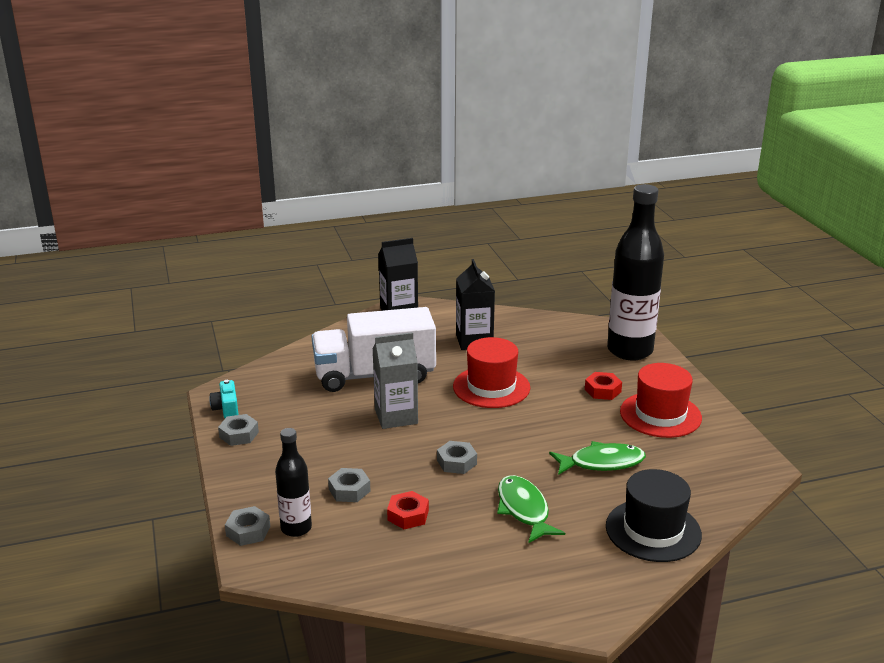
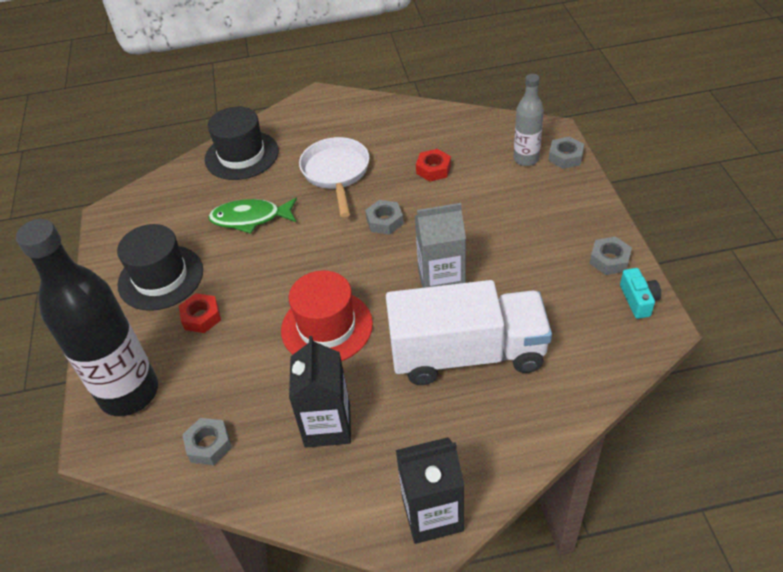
camera: 170 degrees left, 20 degrees up
(296, 528) = (526, 159): black bottle -> grey bottle
(349, 490) = (485, 193): grey nut -> grey nut (208, 445)
(524, 510) = (336, 173): green fish -> white pan
(660, 415) = (161, 277): red hat -> black hat

